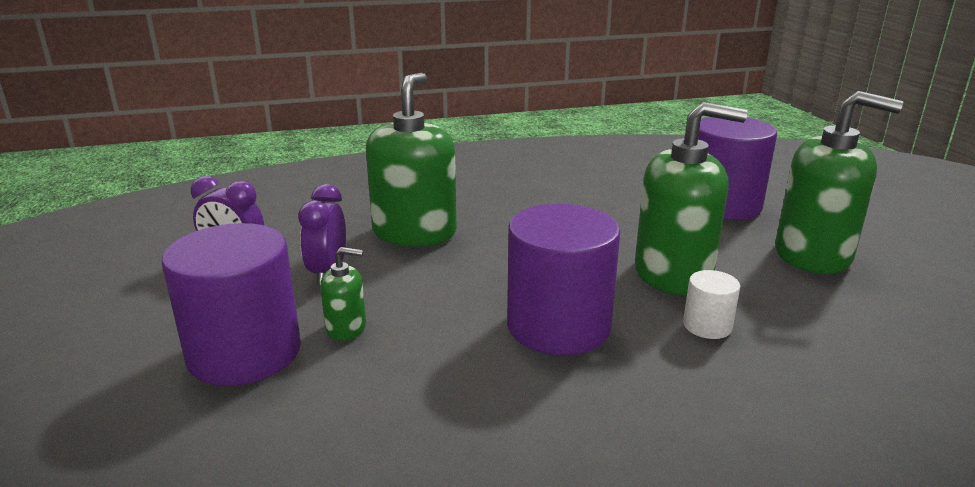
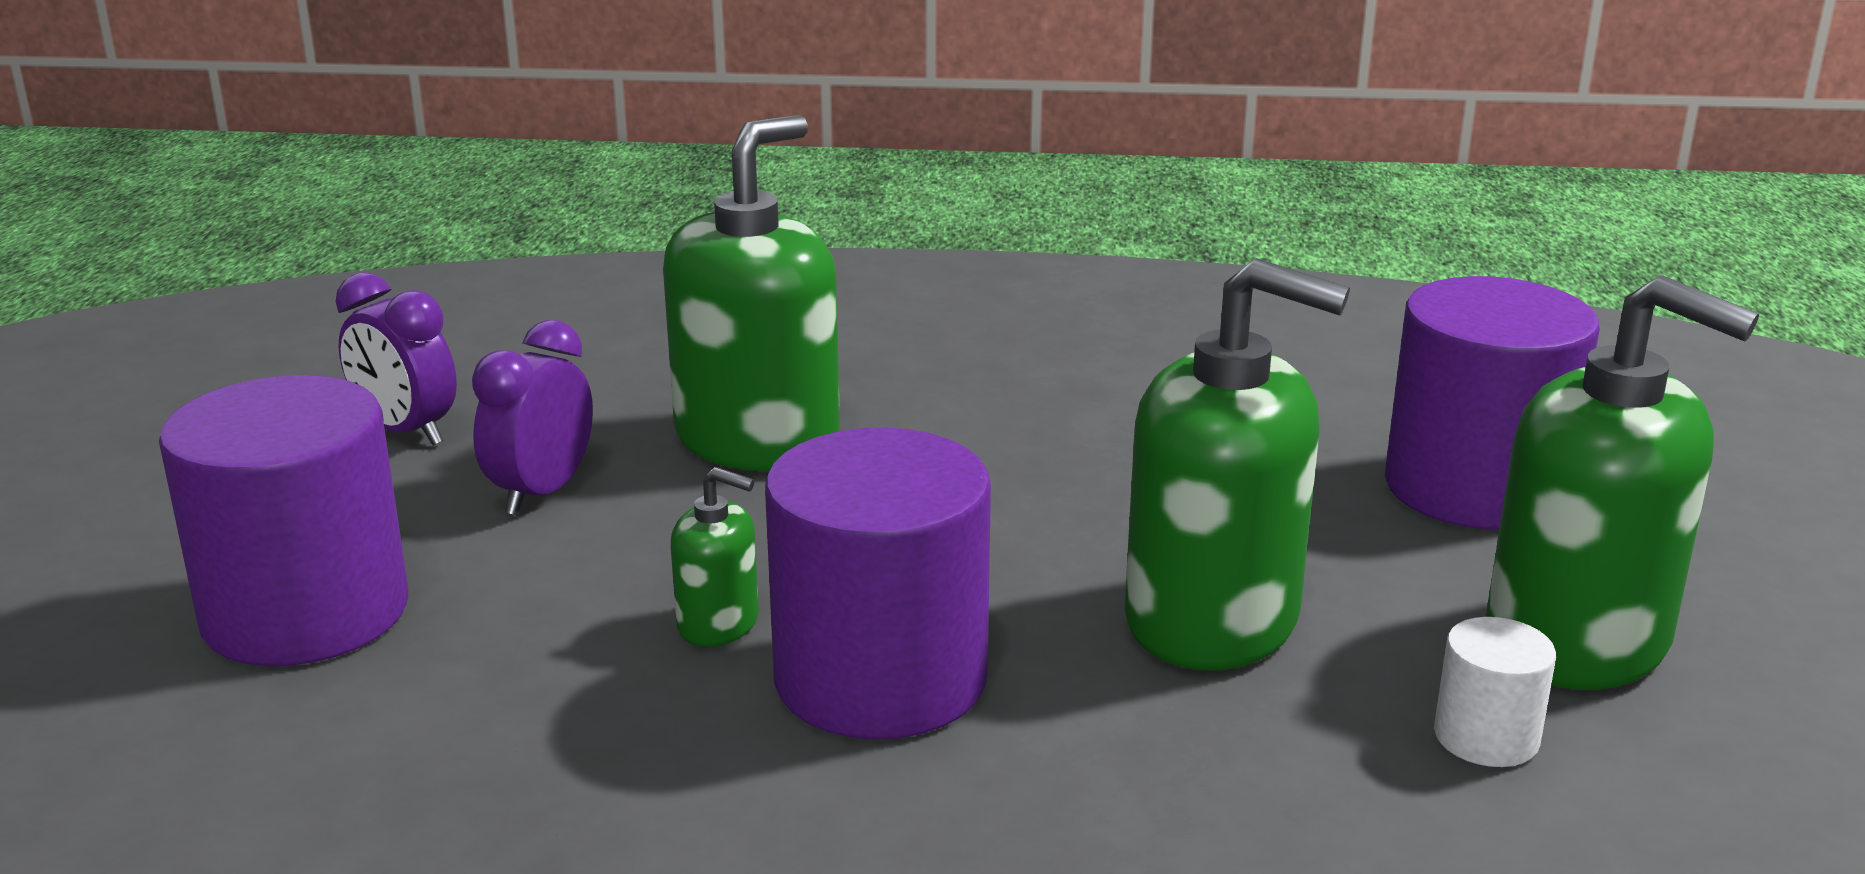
camera: 20 degrees right, 0 degrees up
(346, 328) = (498, 603): green soap dispenser -> green soap dispenser (718, 623)
(707, 326) = (1181, 741): white cylinder -> white cylinder (1486, 737)

